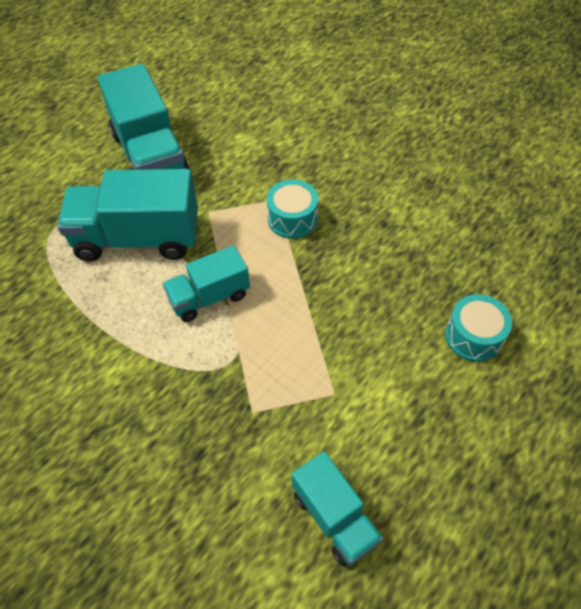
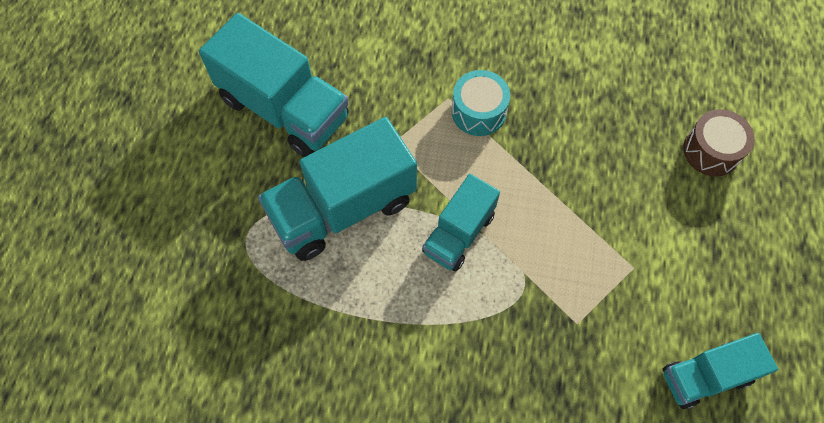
camera: 30 degrees left, 10 degrees up
(334, 517) = (706, 376): turquoise truck -> turquoise truck turned 135 degrees clockwise
(473, 336) = (711, 151): turquoise drum -> brown drum

